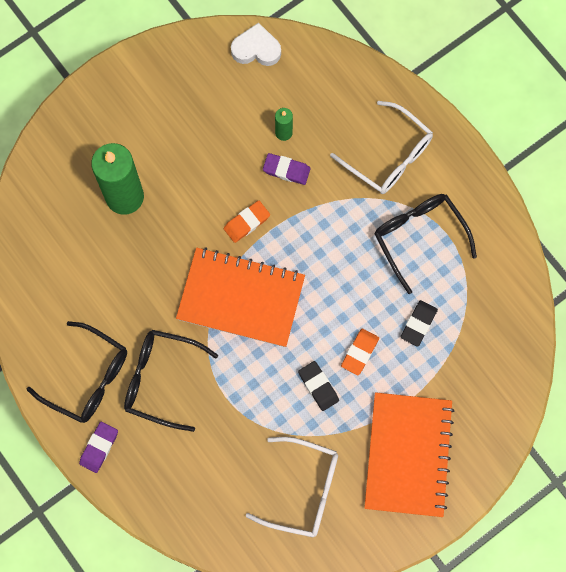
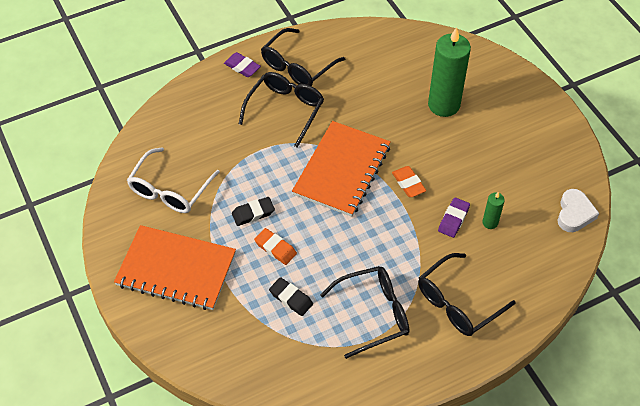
camera: 100 degrees right, 20 degrees down
(389, 156) = (457, 303): white glasses -> black glasses

